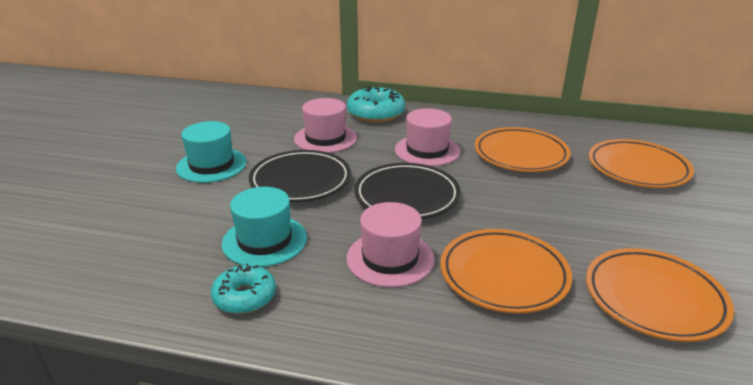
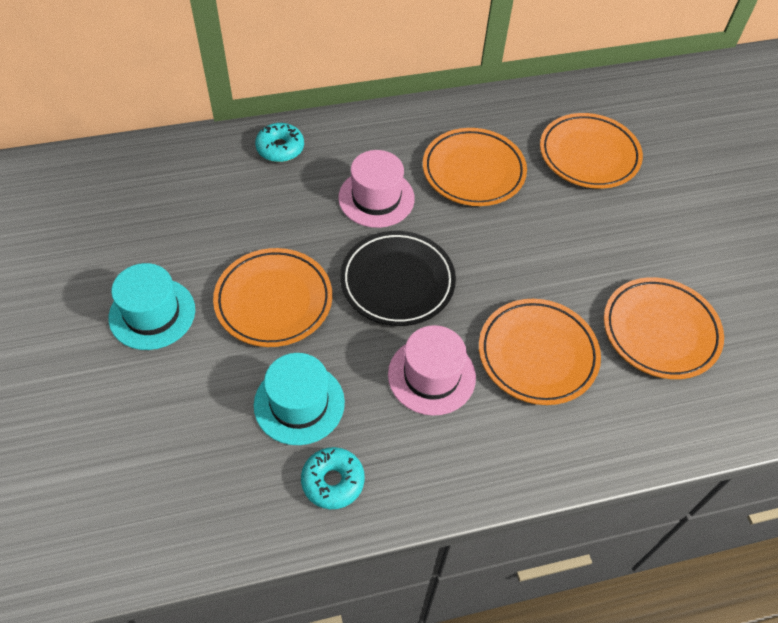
camera: 30 degrees left, 25 degrees up
(300, 181) = (274, 301): black plate -> orange plate
(325, 138) = (251, 216): pink hat -> none
(376, 113) = (280, 148): turquoise donut -> turquoise donut, size x0.66

